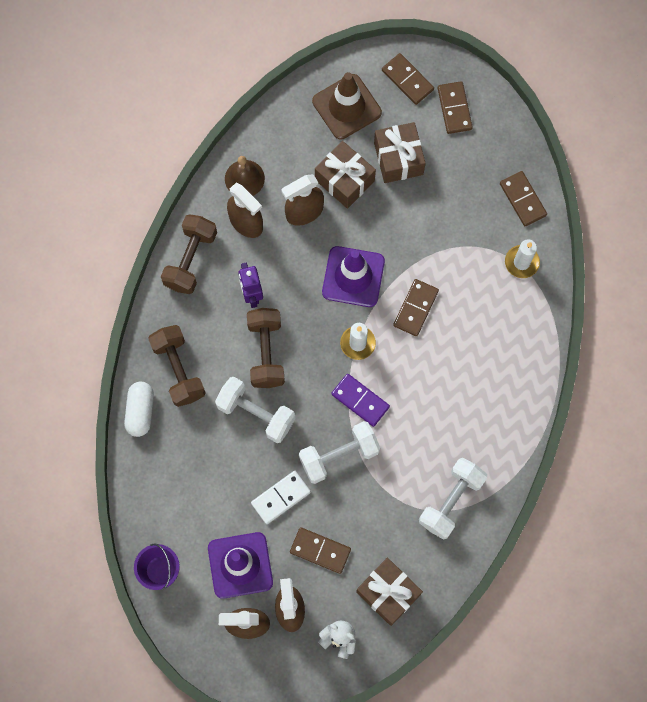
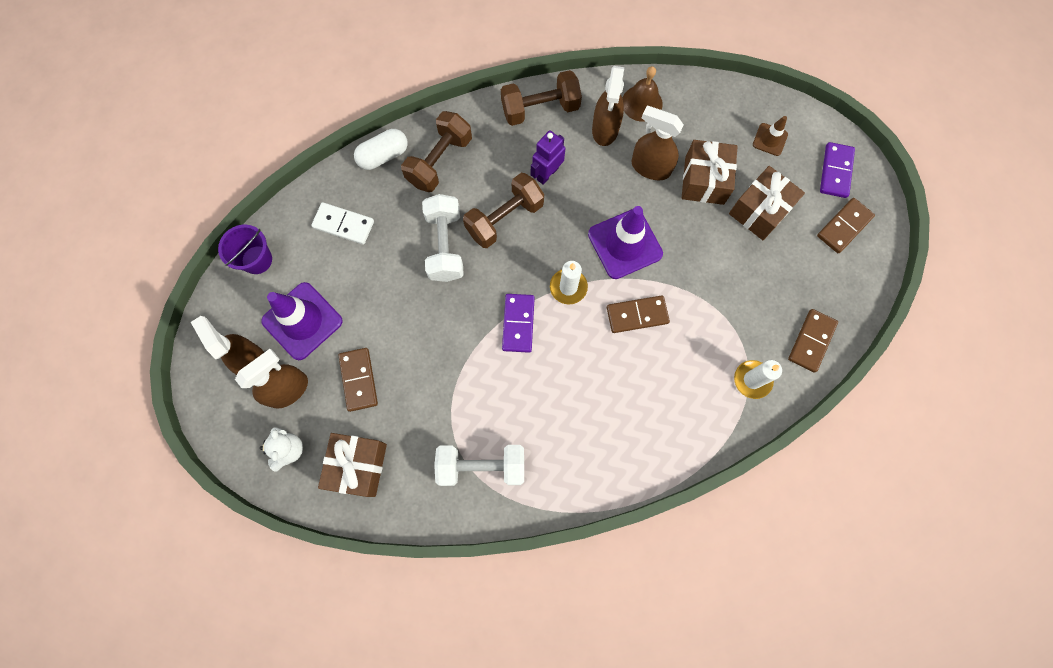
camera: 55 degrees right, 0 degrees up
(281, 498) = (384, 315): white domino -> white domino (343, 225)
(339, 455) = (456, 339): white dumbbell -> none
(346, 107) = (770, 139): brown traffic cone -> brown traffic cone, size x0.51
(407, 80) = (835, 171): brown domino -> purple domino

